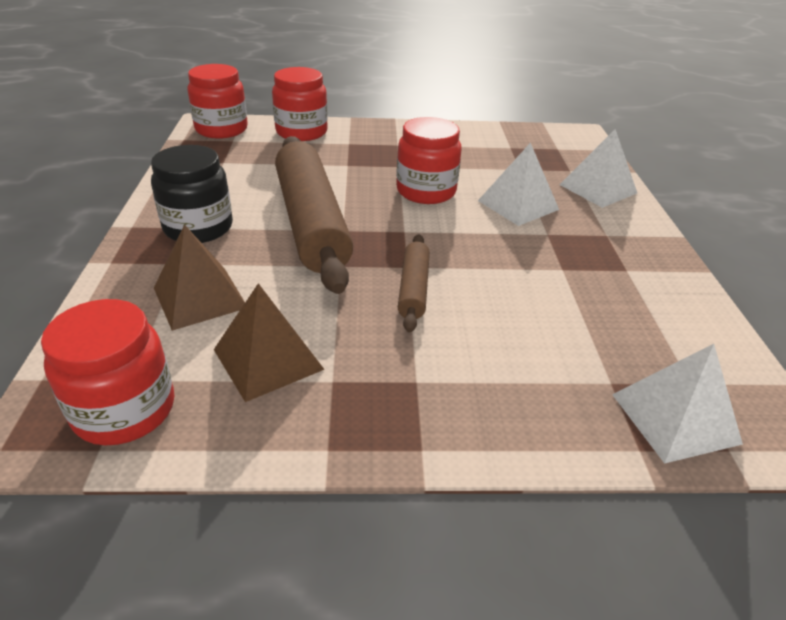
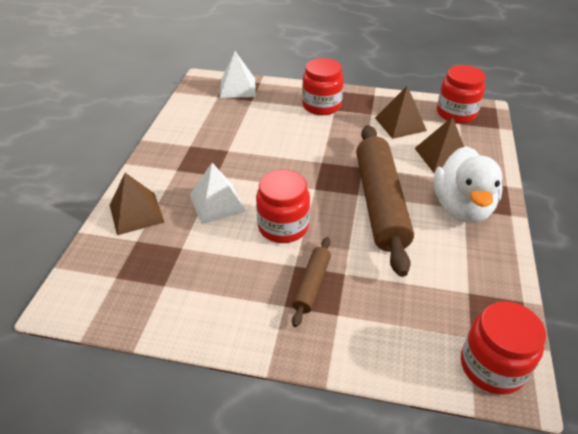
camera: 165 degrees left, 5 degrees up
(198, 227) = (461, 207): black jar -> white duck
(301, 132) = (392, 347): red jar -> red jar (321, 106)
(413, 289) = (322, 148): brown rolling pin -> brown rolling pin (312, 284)
(598, 188) = (136, 213): white pyramid -> brown pyramid

